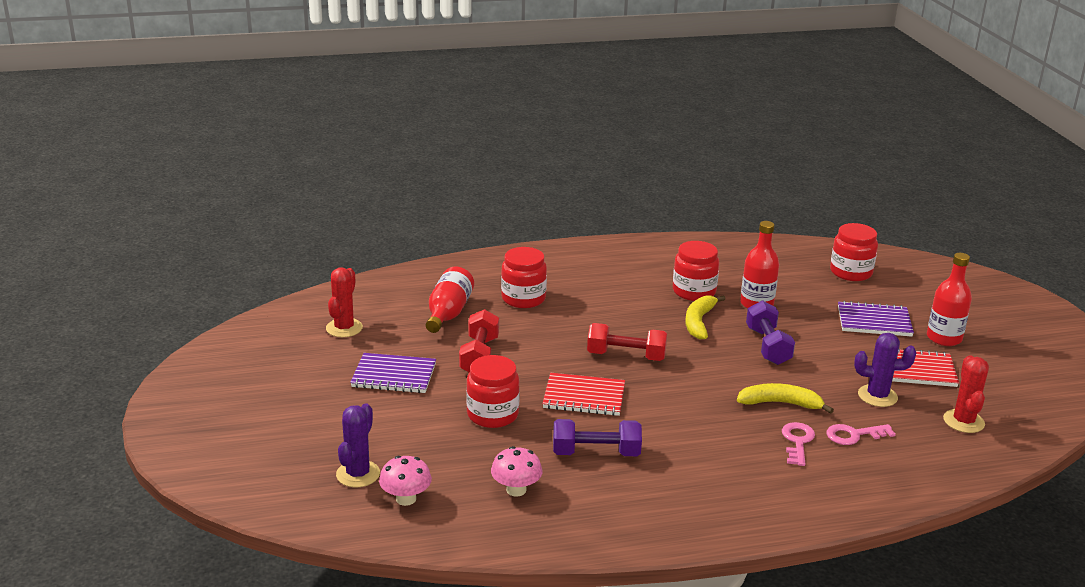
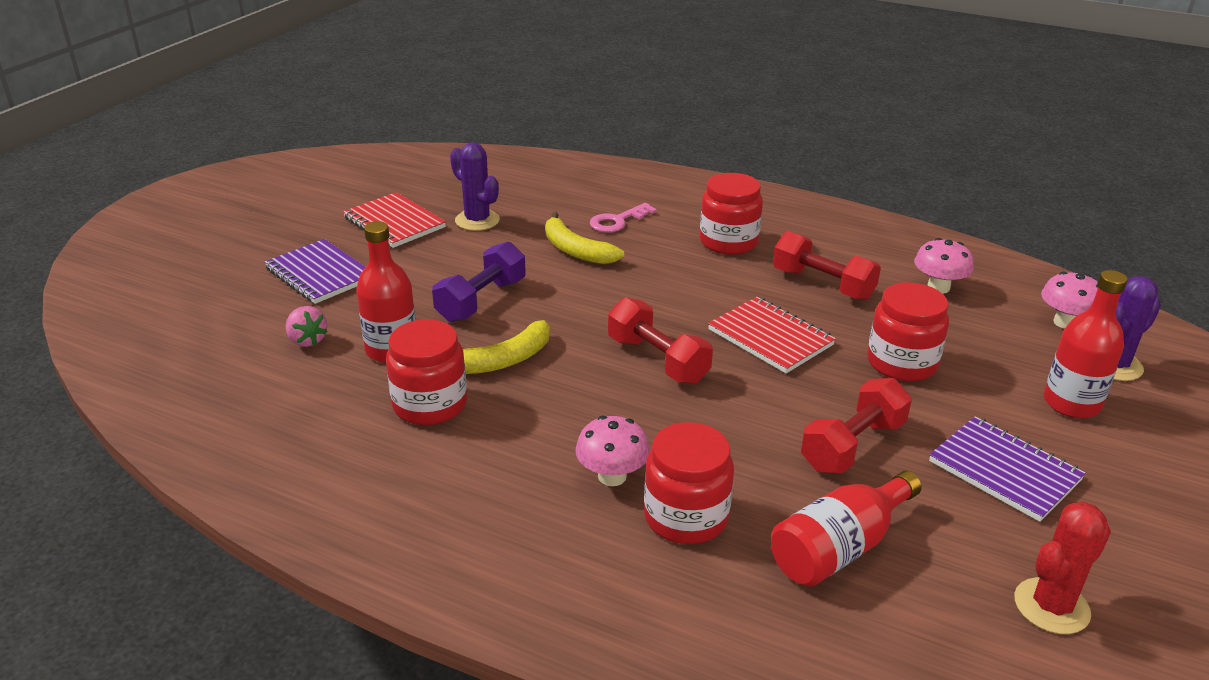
camera: 140 degrees left, 5 degrees up
(573, 299) = (612, 476): none -> pink mushroom
(596, 453) = (822, 284): purple dumbbell -> red dumbbell
(801, 291) = (307, 340): none -> pink strawberry
(851, 272) = (196, 335): red jar -> red jar (728, 242)
(854, 435) = (560, 207): pink key -> none
(944, 338) = (300, 232): red bottle -> red bottle (1071, 403)
(963, 421) = (452, 180): red cactus -> none

